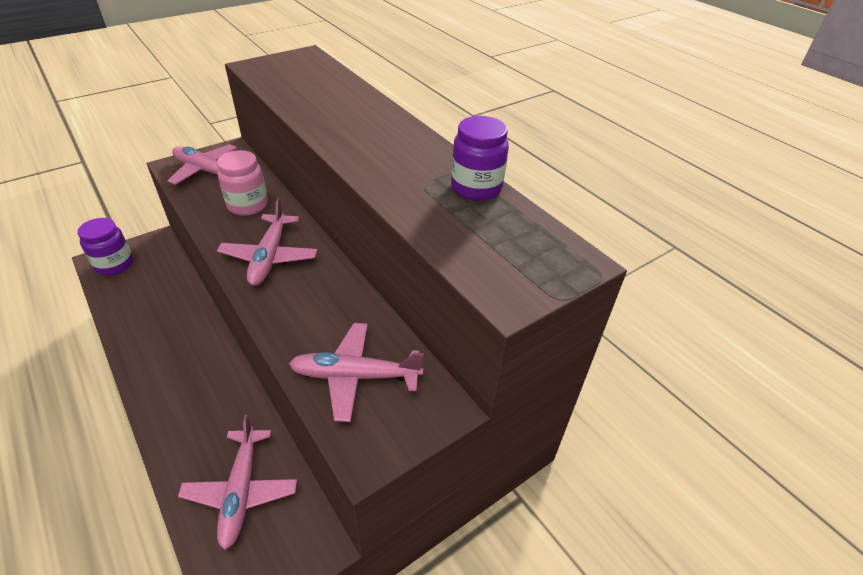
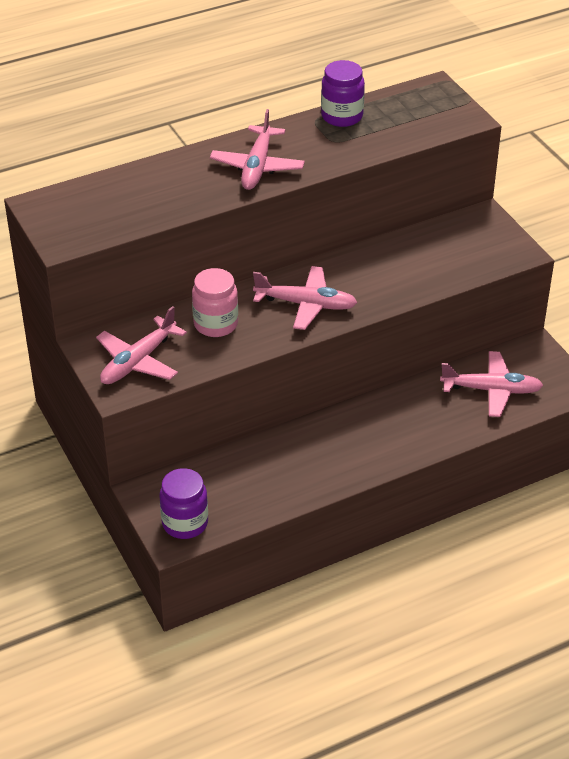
camera: 80 degrees left, 0 degrees up
(355, 376) = (454, 255): pink plane -> pink plane (257, 166)

